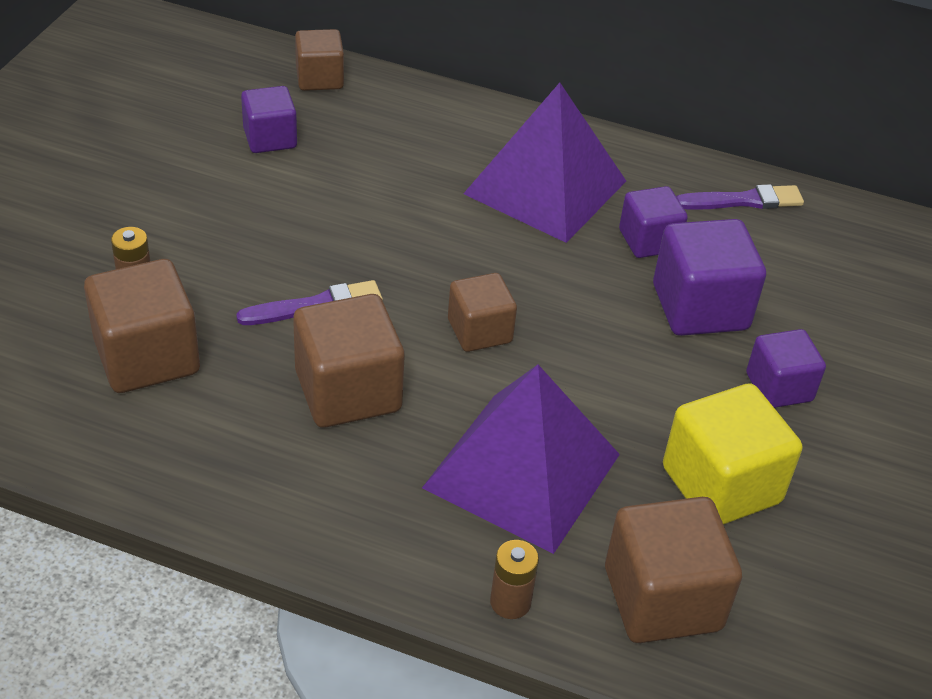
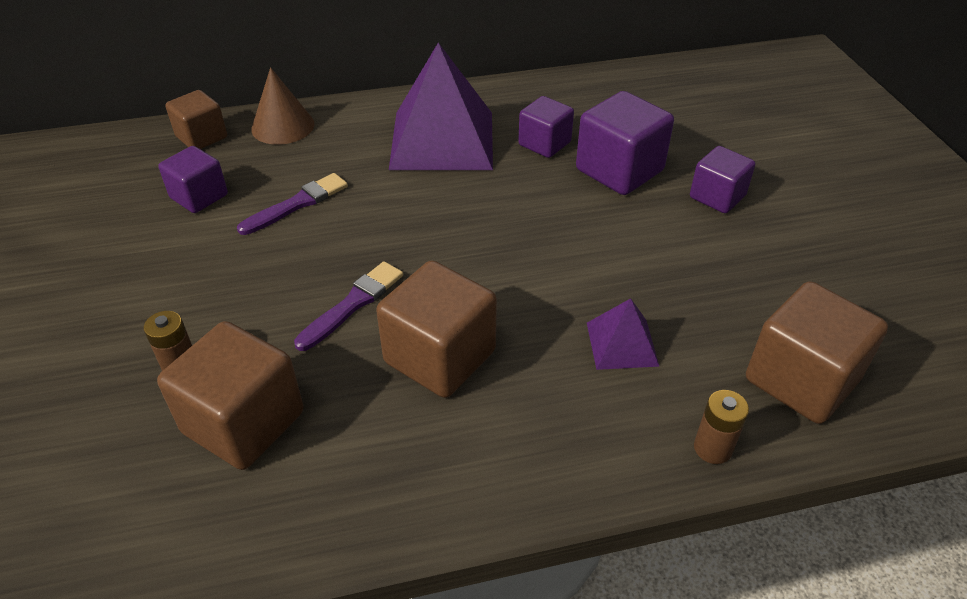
camera: 30 degrees left, 0 degrees up
(403, 101) = (283, 126): none -> brown cone
(479, 331) = (493, 259): brown cube -> none
(522, 471) = (622, 344): purple pyramid -> purple pyramid, size x0.47
(721, 485) = (752, 279): yellow cube -> none
(743, 200) = (576, 93): purple brush -> purple brush (297, 204)

